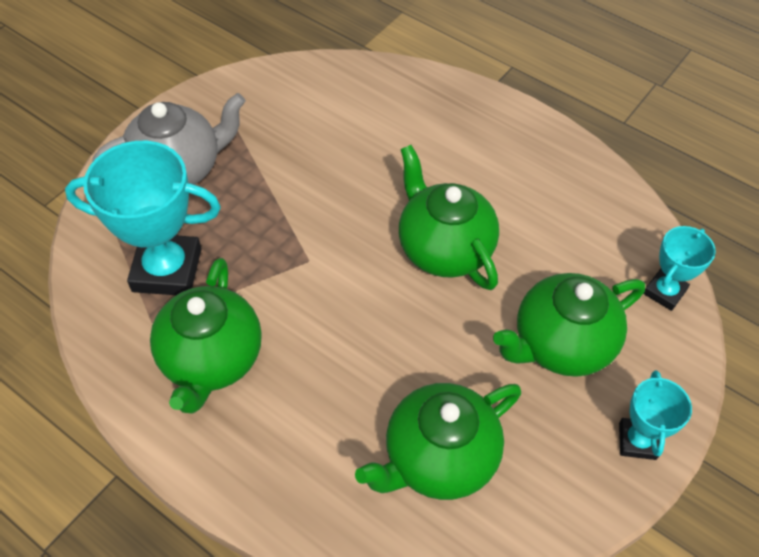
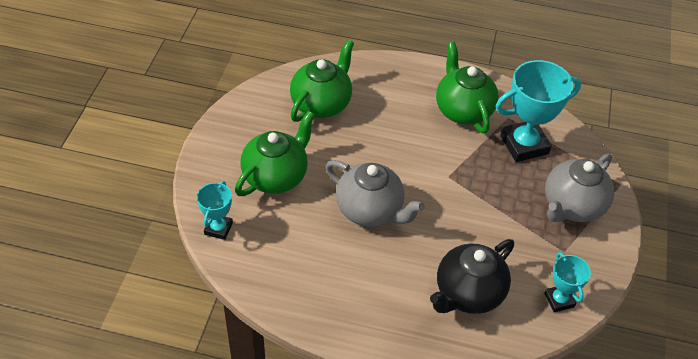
camera: 155 degrees right, 5 degrees down
(378, 120) = (468, 293): none -> black teapot
(444, 249) = (370, 210): green teapot -> grey teapot
(637, 441) = (220, 141): turquoise trophy -> turquoise trophy (559, 300)

